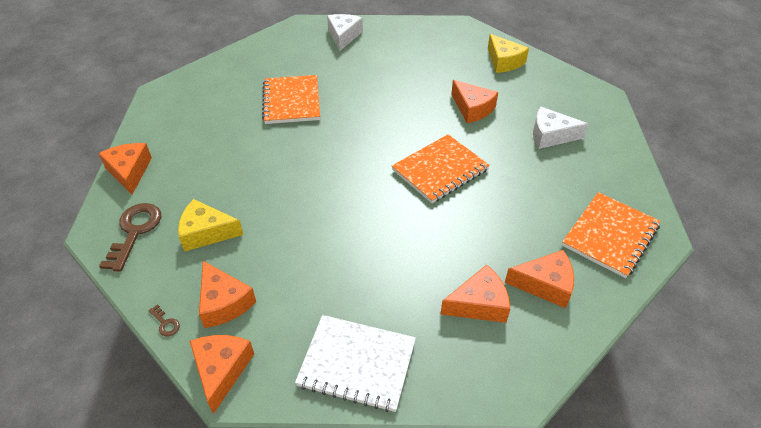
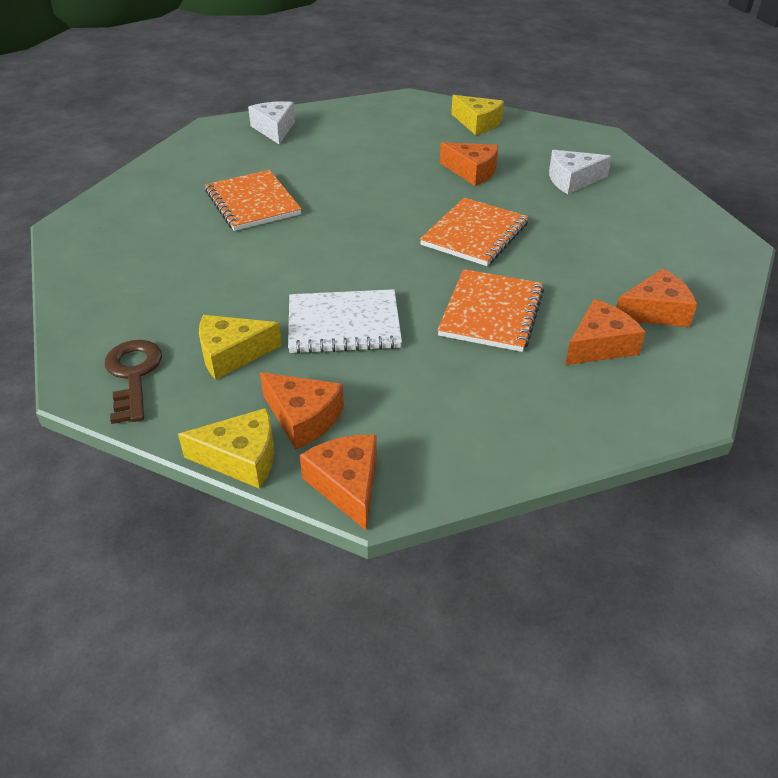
camera: 20 degrees left, 5 degrees down
(129, 172) = (82, 315): orange cheese -> none
(165, 323) = (241, 458): brown key -> yellow cheese
(357, 363) = (504, 434): white notebook -> white notebook (344, 324)
(610, 236) = (690, 254): orange notebook -> orange notebook (491, 312)

